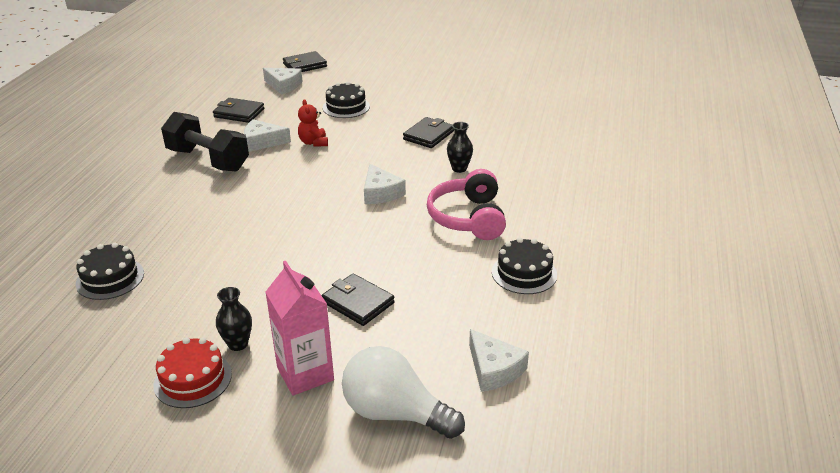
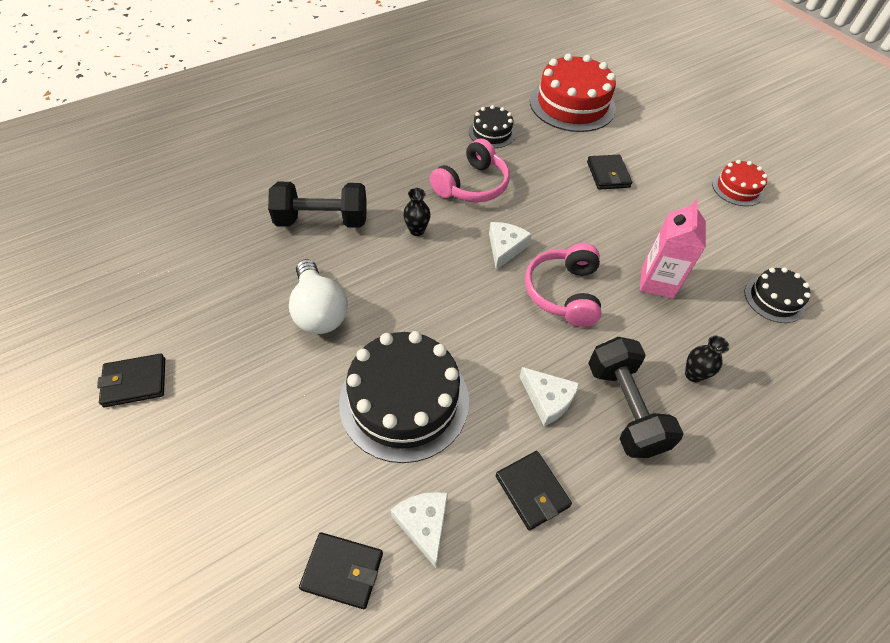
camera: 140 degrees left, 20 degrees up
(238, 344) = (700, 193): black vase -> black vase (693, 374)
(304, 191) = (563, 292): none -> pink headphones
(305, 374) = (671, 156): pink carton -> pink carton (657, 282)
(313, 142) = (498, 357): red teddy bear -> none
(346, 107) = (404, 400): black cake -> black cake, size x1.92
(395, 413) = (639, 116): white light bulb -> white light bulb (319, 311)
(428, 135) = (386, 287): black wallet -> black wallet (135, 382)
(494, 369) = (572, 104): white cheese -> red cake
(529, 140) = (322, 220): none -> black dumbbell

